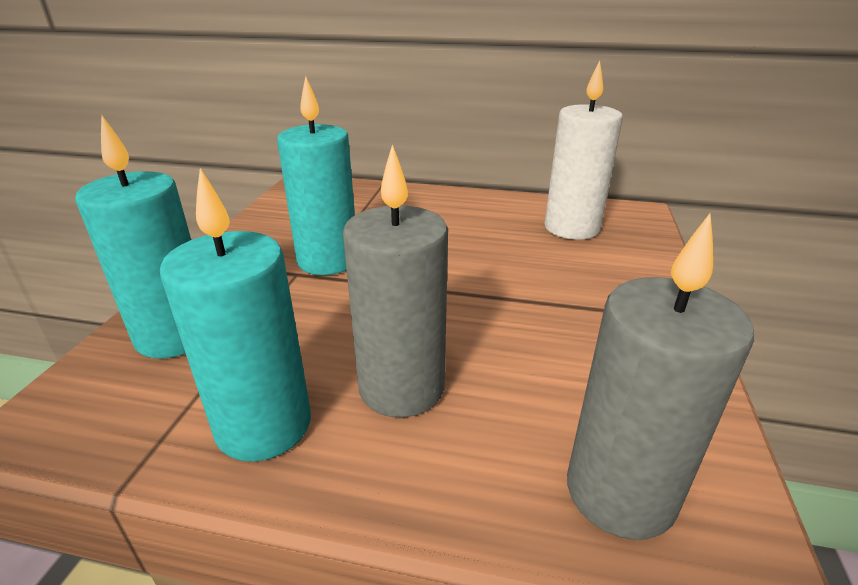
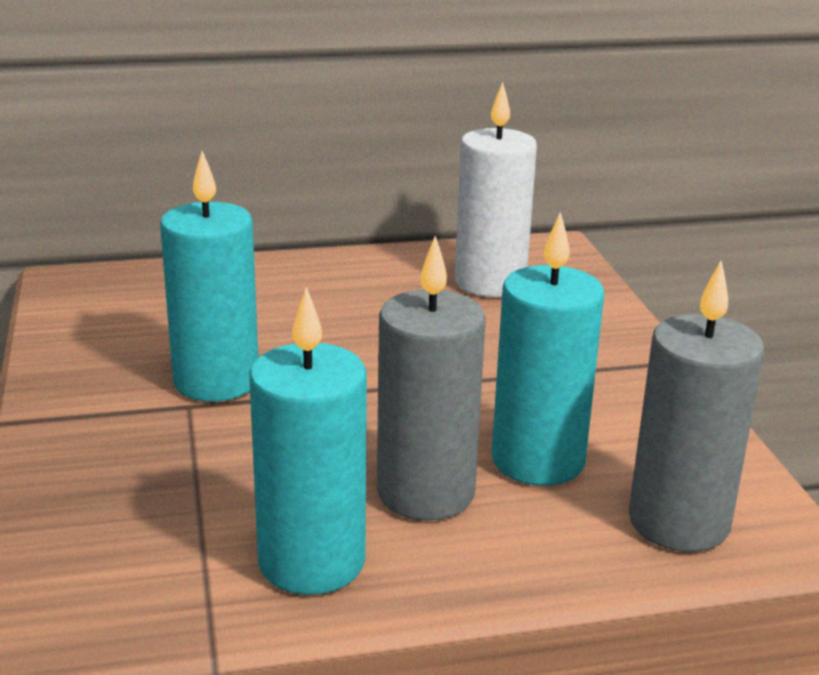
camera: 25 degrees left, 5 degrees down
(175, 335) = (107, 508): turquoise candle -> turquoise candle (538, 460)

